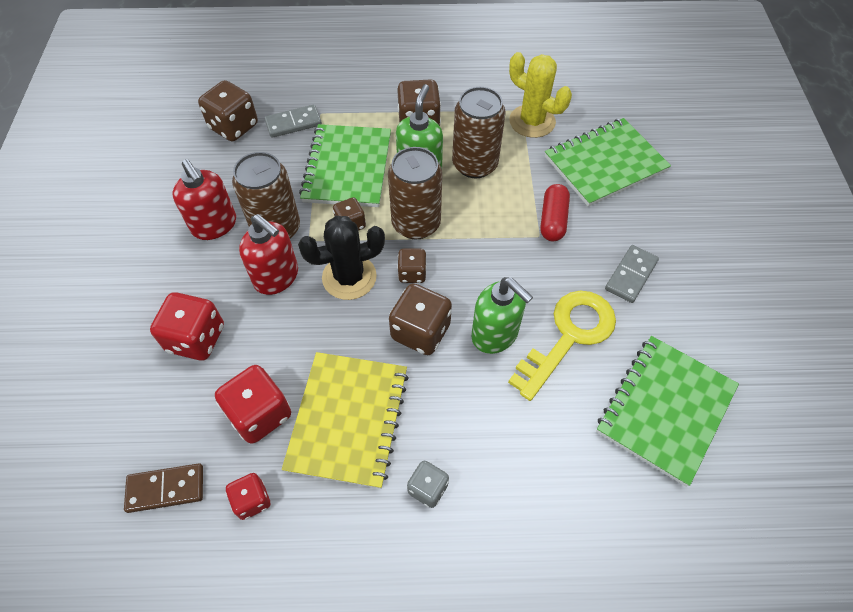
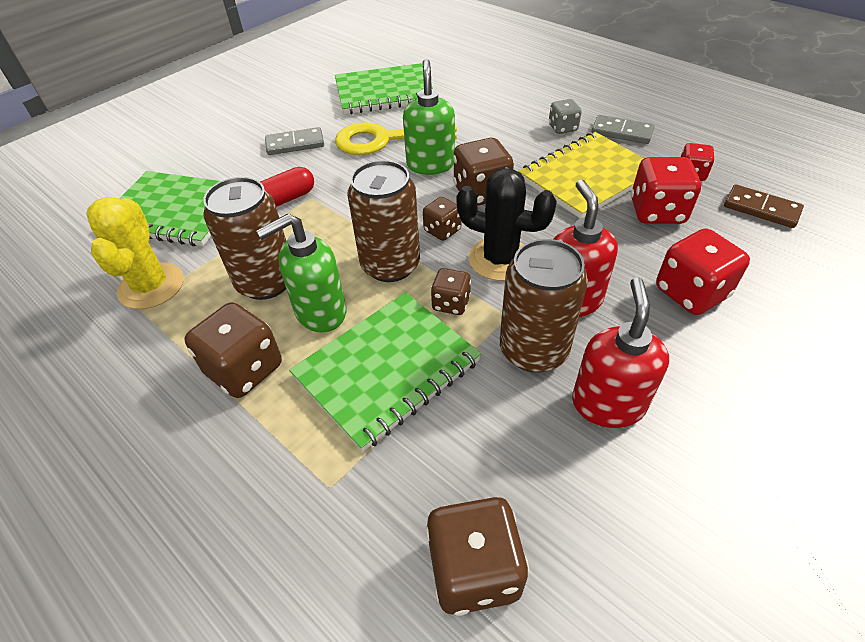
camera: 135 degrees left, 10 degrees down
(293, 123) = (382, 498): grey domino -> grey domino (621, 132)

